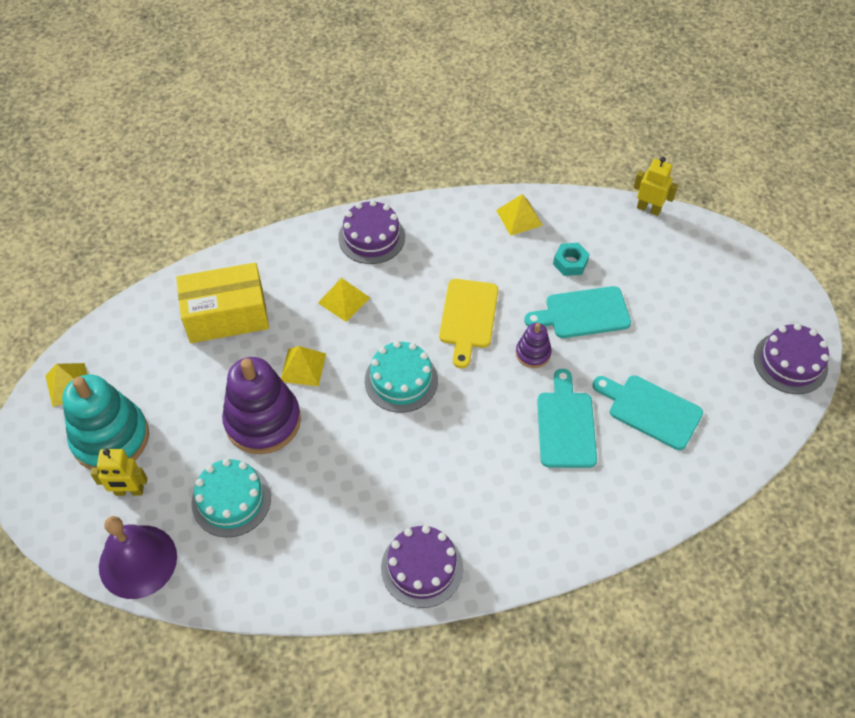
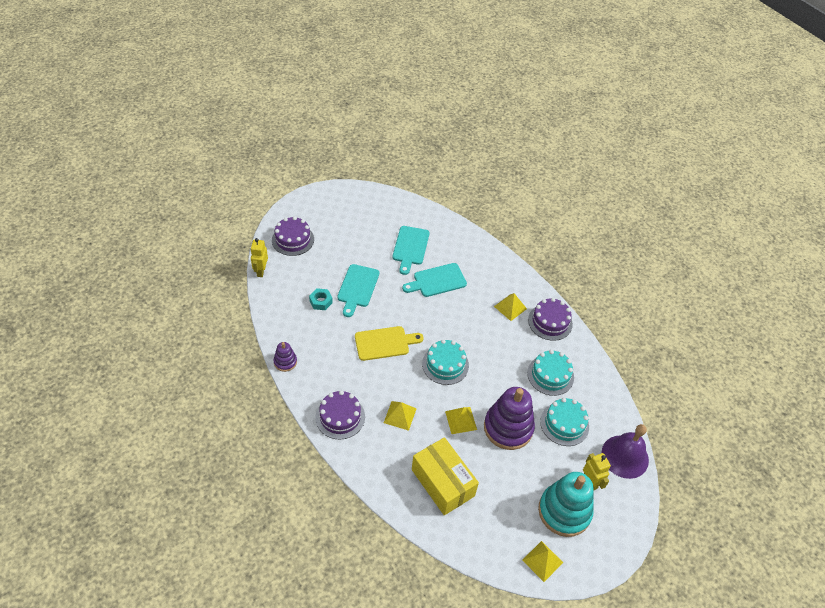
camera: 115 degrees left, 5 degrees down
(321, 519) = (550, 375): none -> turquoise cake
(519, 217) = (291, 336): yellow pyramid -> yellow pyramid (510, 307)
(533, 353) = (397, 305): purple stacking toy -> purple stacking toy (285, 362)
(583, 313) = (357, 288): turquoise cutting board -> turquoise cutting board turned 45 degrees clockwise
(790, 362) = (354, 197): purple cake -> purple cake (293, 239)

